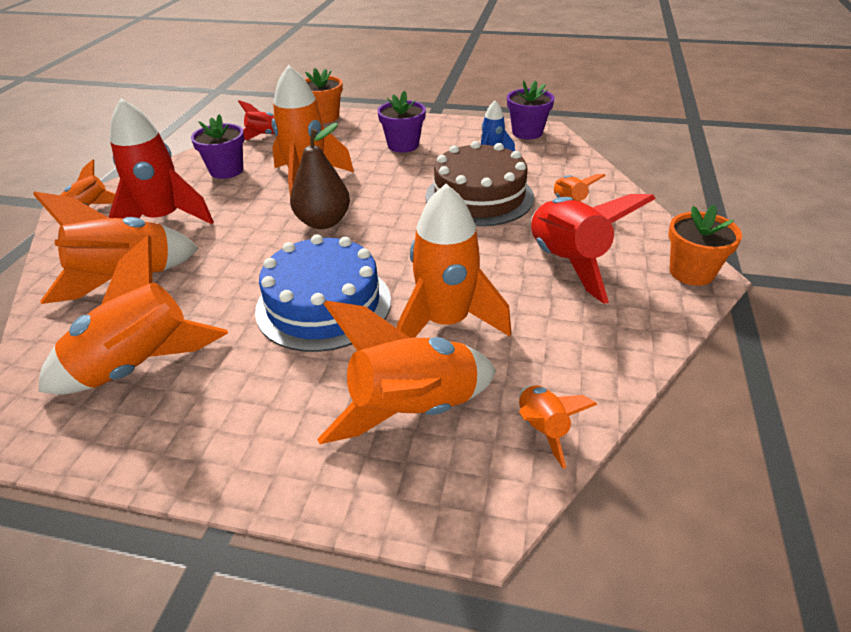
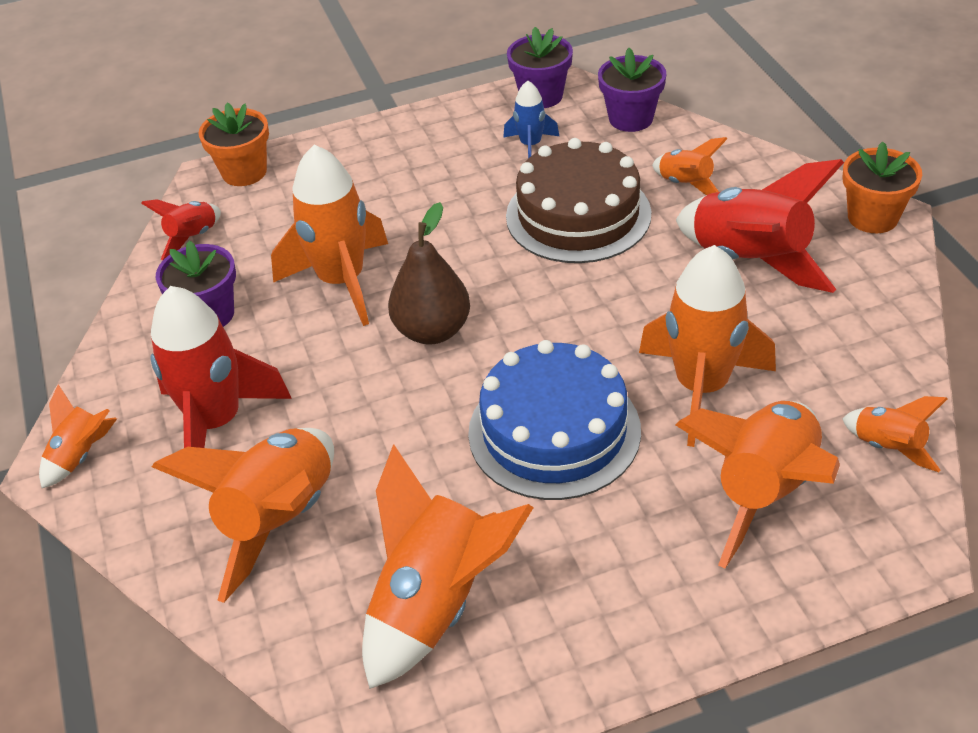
camera: 30 degrees left, 5 degrees up
(403, 145) = (406, 176): purple flower pot -> purple flower pot (631, 118)

